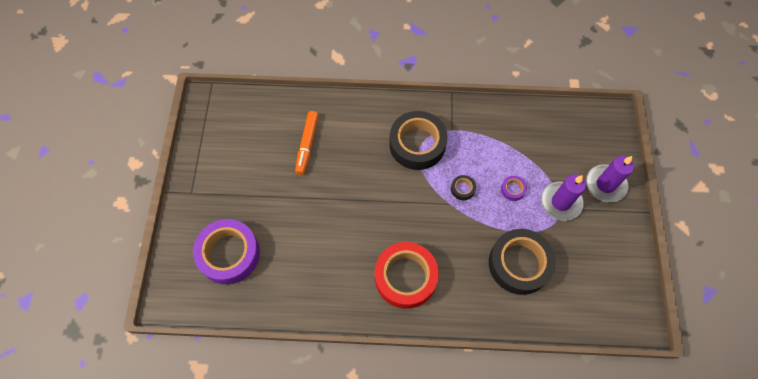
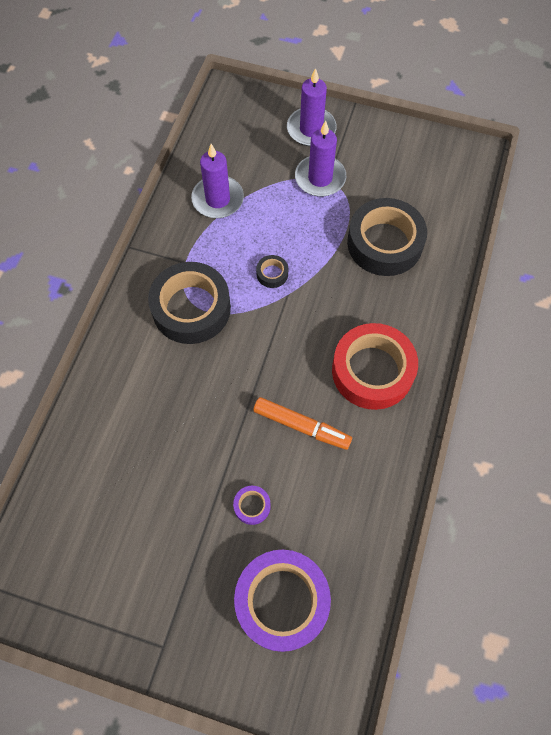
camera: 75 degrees left, 0 degrees up
(307, 145) = (141, 451): orange marker -> orange marker (301, 426)
(512, 136) = (218, 199): none -> purple candle
(512, 189) = (289, 221): purple tape -> purple tape (252, 506)

